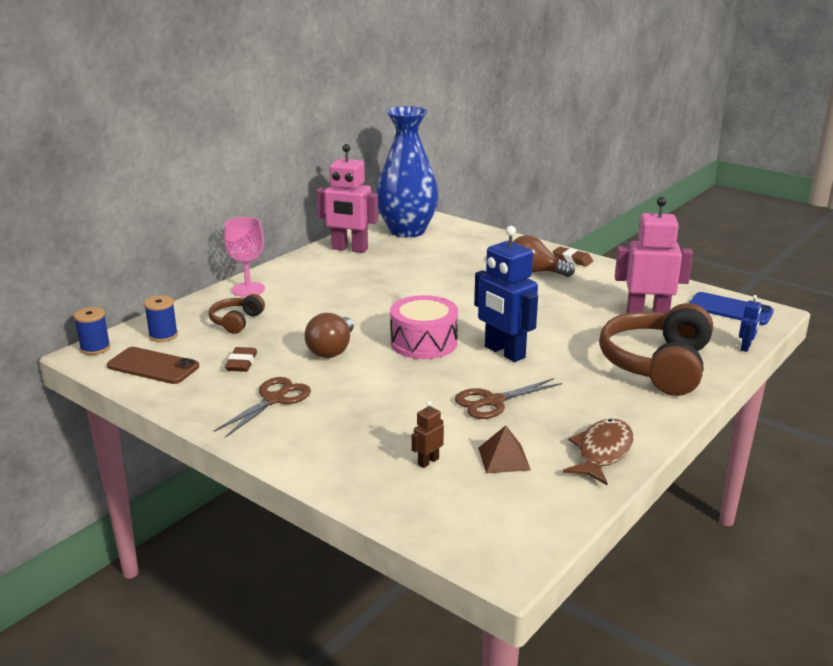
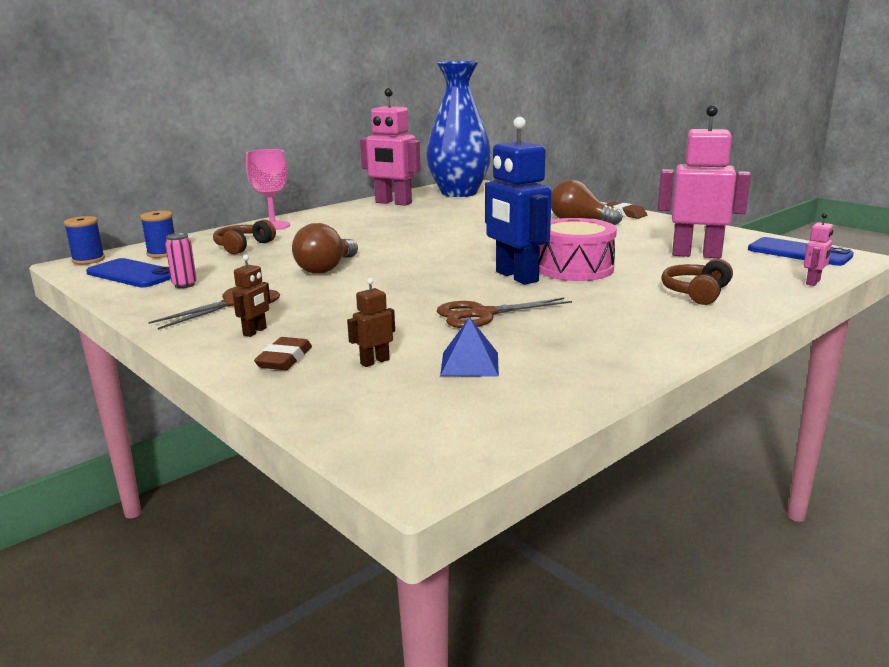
camera: 10 degrees right, 5 degrees down
(153, 366) = (132, 274): brown phone -> blue phone
(212, 378) = (184, 285): none -> pink can
(241, 363) = (224, 275): brown eraser -> brown eraser (284, 359)
(311, 434) = (255, 332): none -> brown robot
(423, 343) = (429, 267): pink drum -> pink drum (574, 268)
(504, 458) = (470, 364): brown pyramid -> blue pyramid
(602, 452) = (598, 365): brown fish -> none
(657, 365) = (696, 293): brown headphones -> brown headphones, size x0.49
(745, 347) = (813, 282): blue robot -> pink robot

